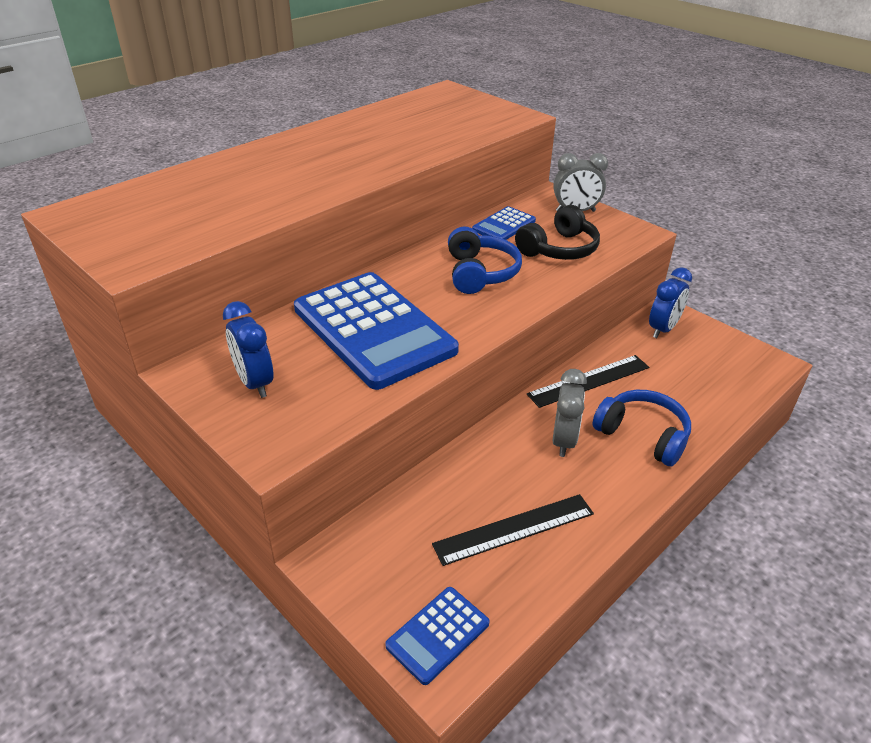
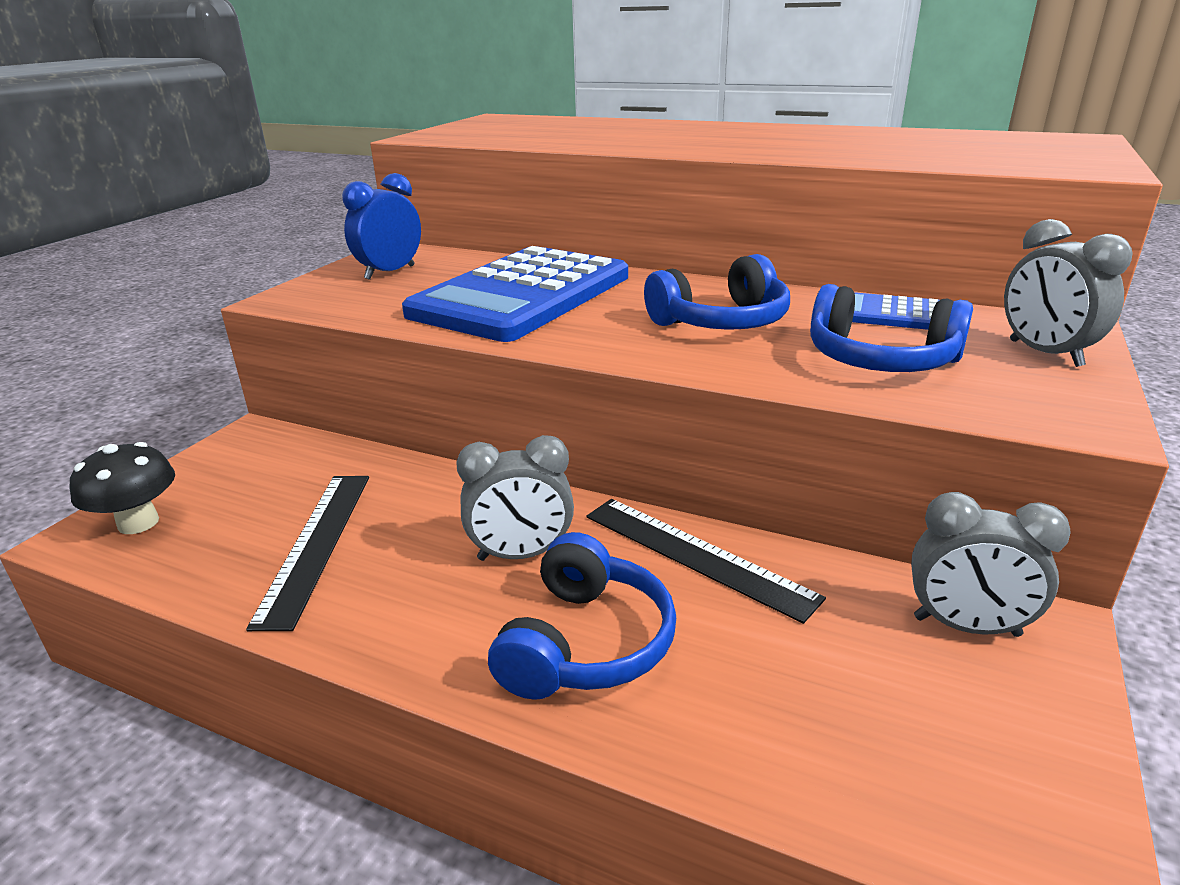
camera: 70 degrees right, 10 degrees down
(438, 635) = (138, 523): blue calculator -> black mushroom
(514, 529) = (316, 544): black ruler -> black ruler turned 45 degrees clockwise
(559, 249) = (880, 360): black headphones -> blue headphones
(663, 329) = (966, 627): blue clock -> grey clock

